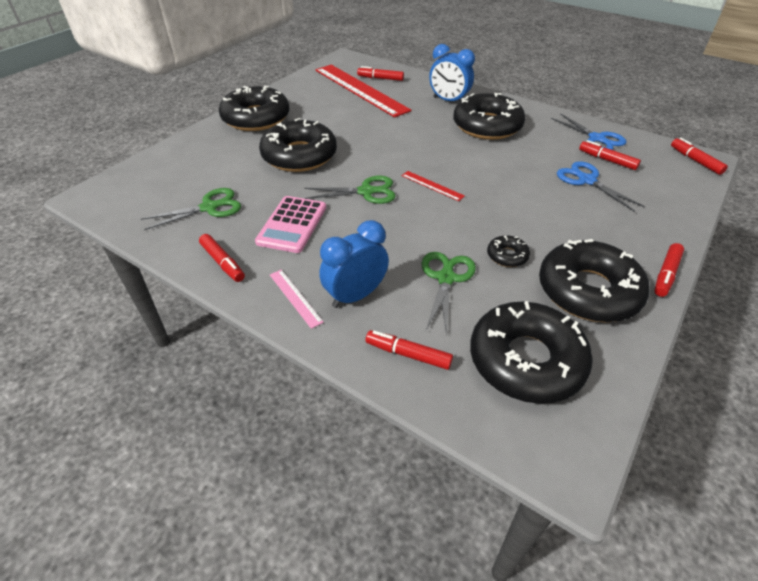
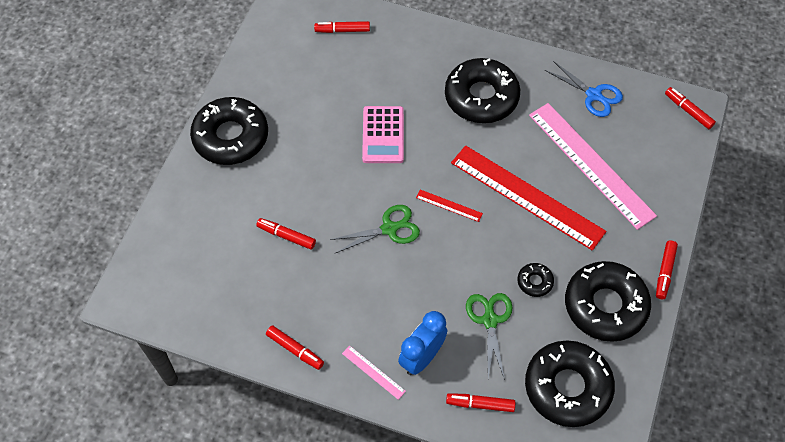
camera: 15 degrees left, 15 degrees up
(209, 207) = (249, 286): green scissors -> none
(292, 224) = (336, 289): pink calculator -> pink calculator (383, 135)
(299, 155) = (304, 190): black donut -> none
(360, 89) = (326, 58): red ruler -> red ruler (526, 197)
(448, 101) = (431, 59): blue clock -> none
(587, 180) = (590, 164): blue scissors -> pink ruler
(607, 160) = (606, 128): red marker -> red marker (286, 236)

